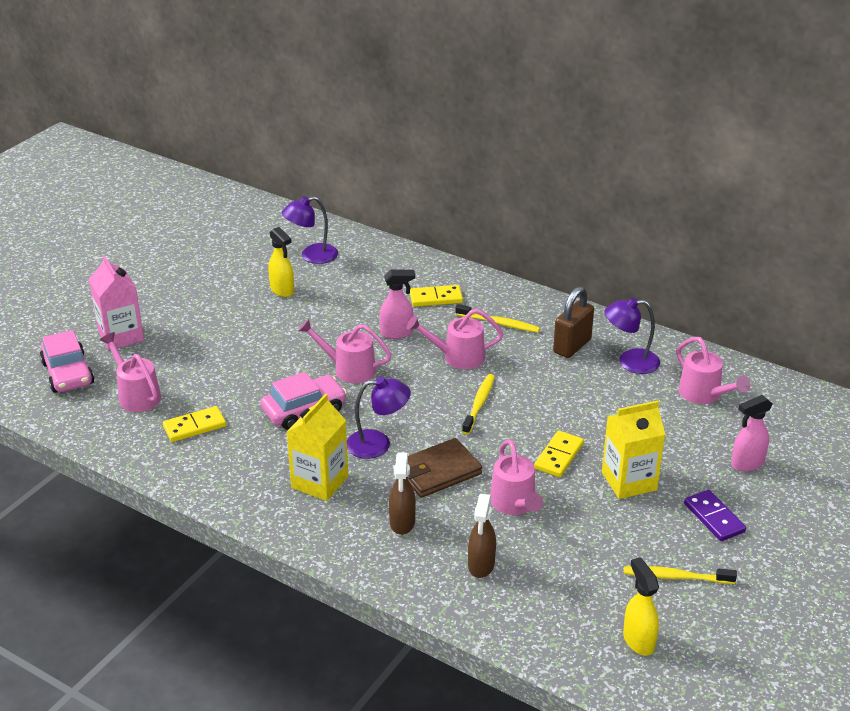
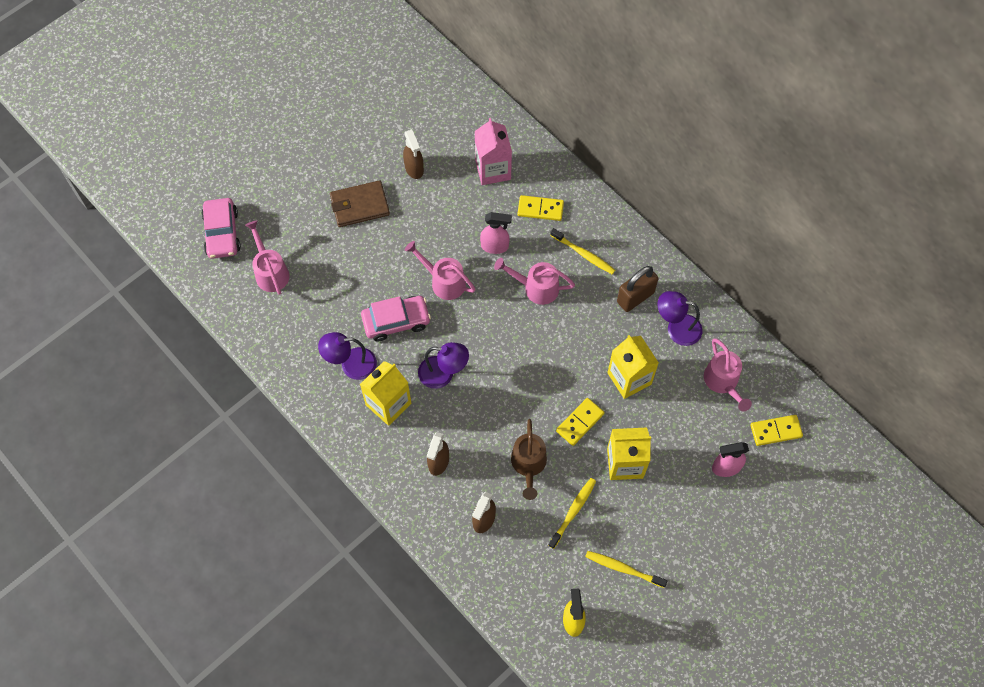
camera: 15 degrees right, 30 degrees up
(121, 336) = (271, 197): pink carton -> pink carton (493, 170)
(194, 426) = (308, 319): yellow domino -> yellow domino (775, 431)
(282, 290) = (414, 169): yellow spray bottle -> brown spray bottle
(312, 256) = (450, 128): purple lamp -> purple lamp (351, 364)
(438, 471) = (481, 415): brown wallet -> brown wallet (359, 206)
(479, 404) = (536, 348): yellow toothbrush -> yellow toothbrush (573, 512)
(515, 504) = (528, 465): pink watering can -> brown watering can
(597, 410) = (629, 378): none -> yellow carton
(714, 518) = (676, 518): purple domino -> none

